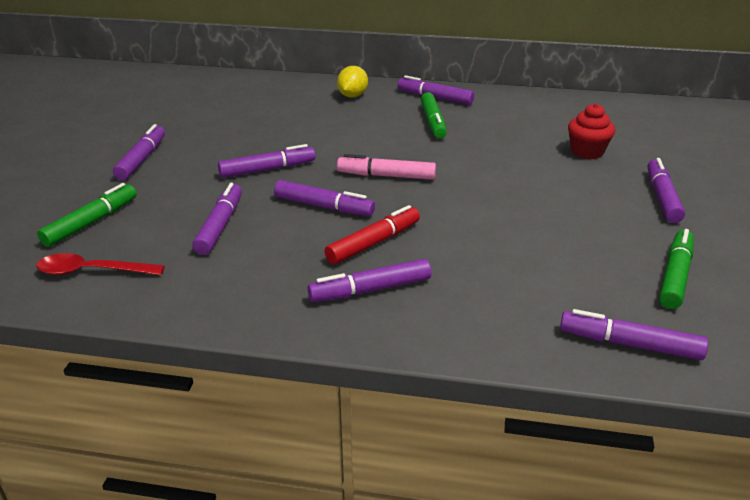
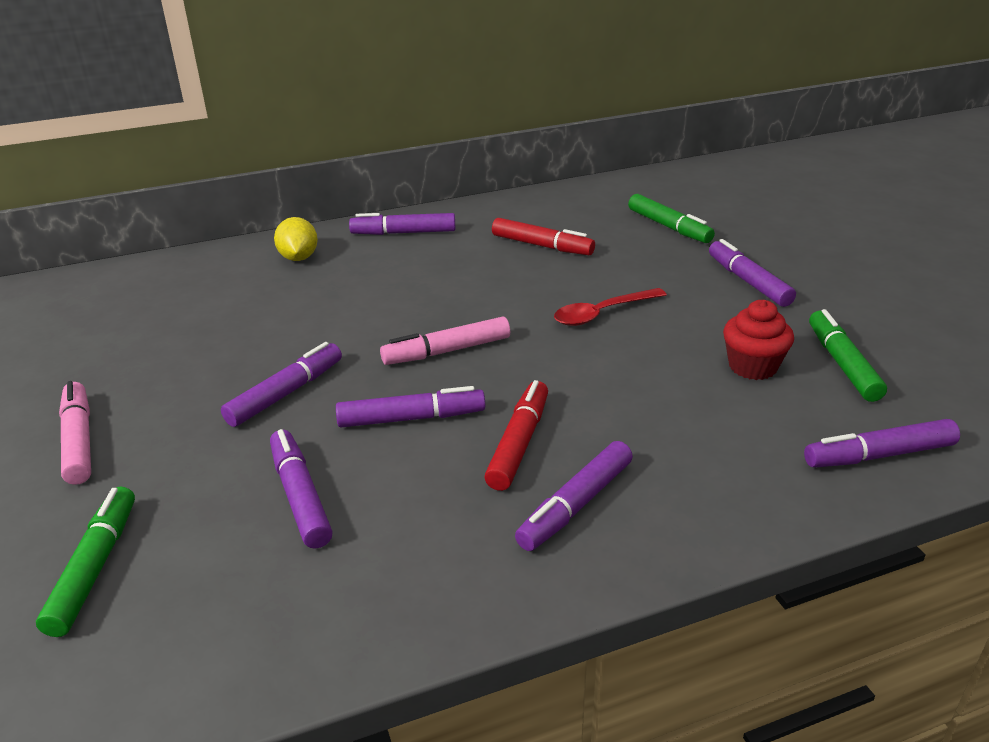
camera: 30 degrees left, 0 degrees up
(92, 271) = (175, 643): red spoon -> red spoon (602, 313)
(142, 159) = (79, 440): purple marker -> pink marker
(433, 122) = (432, 265): green marker -> green marker (669, 227)
(523, 130) = (542, 246): none -> red marker
(587, 152) = (630, 252): red cupcake -> red cupcake (752, 366)

